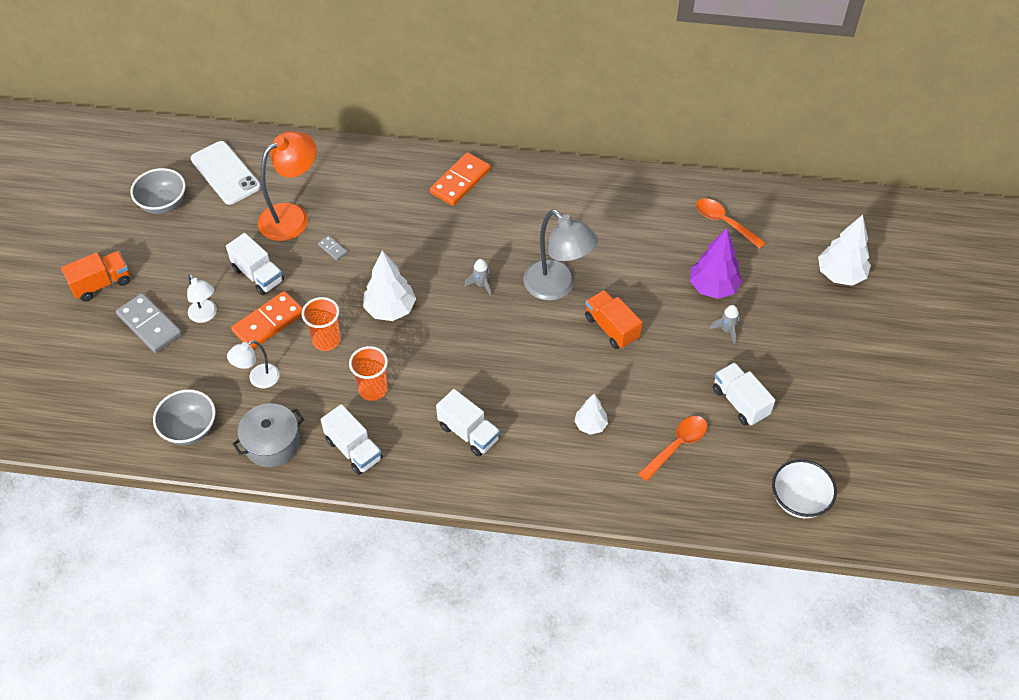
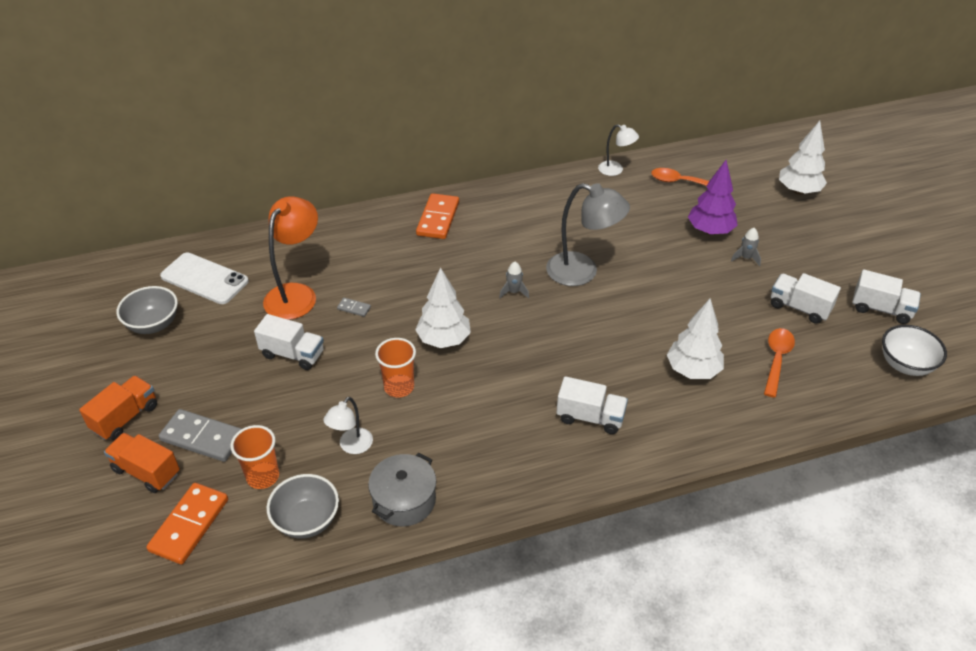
camera: 25 degrees left, 10 degrees down
(205, 315) = (259, 408): white lamp -> white lamp (615, 170)
(268, 322) = (330, 392): orange domino -> orange domino (189, 525)
(354, 449) = (491, 474): white truck -> white truck (881, 309)
(373, 389) = (473, 413): orange cup -> orange cup (263, 476)
(590, 425) = (693, 370): white tree -> white tree, size x1.67
(611, 328) = (652, 288): orange truck -> orange truck (146, 472)

